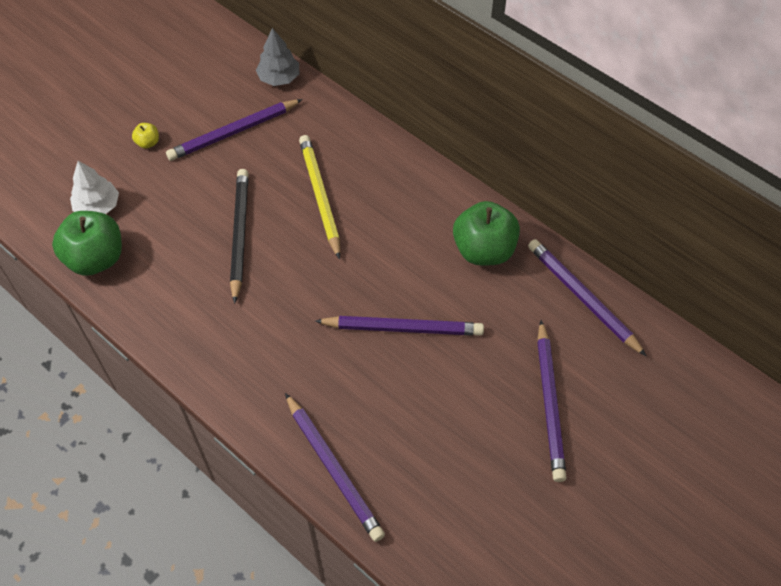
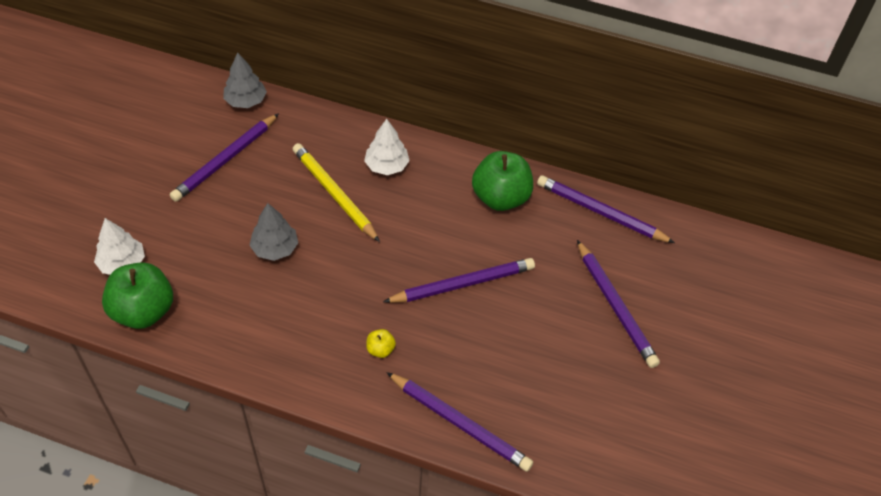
camera: 25 degrees left, 5 degrees down
(148, 143) = (145, 192): yellow apple -> yellow apple (380, 349)
(239, 234) = (275, 248): black pencil -> grey tree
(384, 182) = (387, 166): none -> white tree

